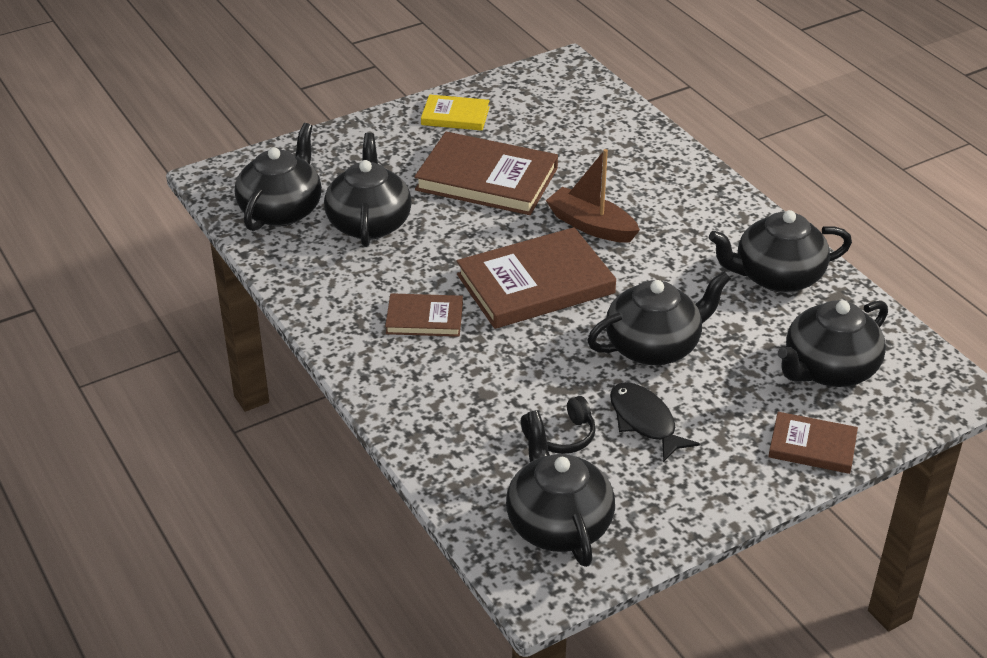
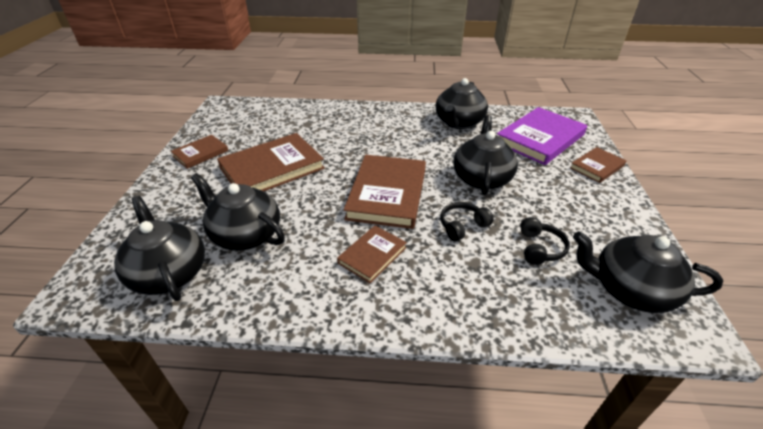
camera: 55 degrees left, 0 degrees up
(455, 116) = (200, 153): yellow book -> brown book
(538, 363) = (462, 226): none -> black headphones
(591, 226) = (359, 153): brown boat -> none
(644, 421) = (545, 210): black fish -> none
(828, 370) = (540, 139): black teapot -> purple book

